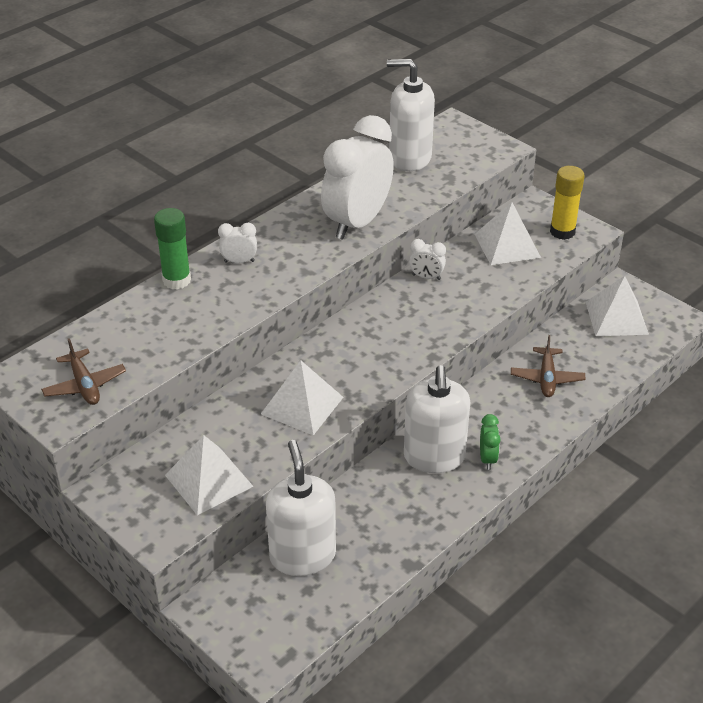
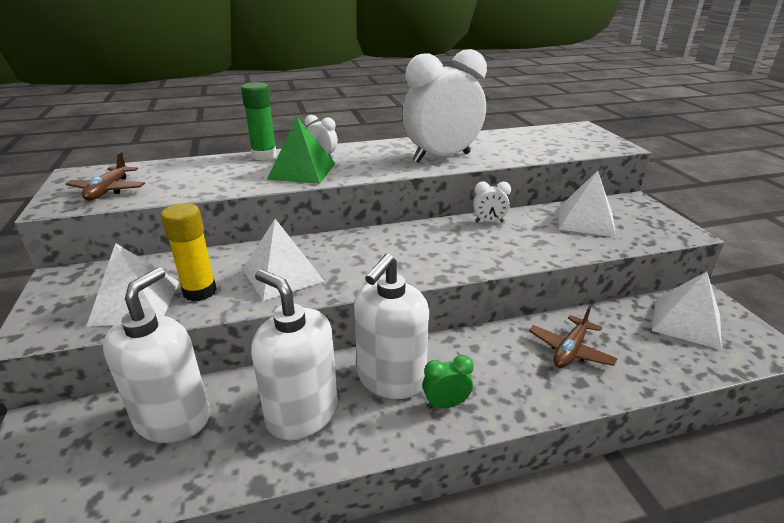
camera: 30 degrees right, 10 degrees down
(243, 289) = (302, 171): none -> green pyramid
(409, 158) = (525, 136): white soap dispenser -> white soap dispenser (302, 413)
(426, 277) = (489, 222): white clock -> white clock turned 45 degrees counterclockwise
(487, 459) = (446, 404): green clock -> green clock turned 135 degrees counterclockwise
(562, 232) = (652, 225): yellow glue stick -> yellow glue stick (200, 291)

